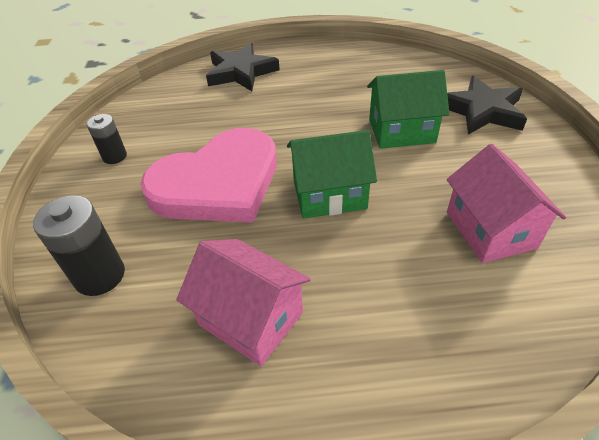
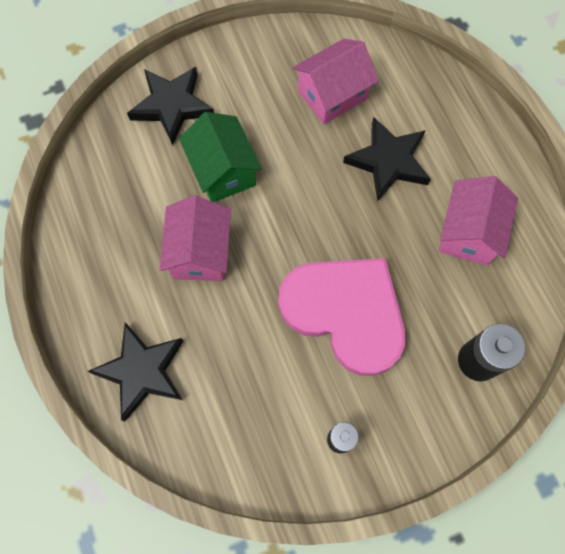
camera: 110 degrees left, 25 degrees up
(323, 108) = (200, 252): none -> pink house
(329, 194) = (330, 213): green house -> none
(380, 261) = (388, 161): none -> black star

